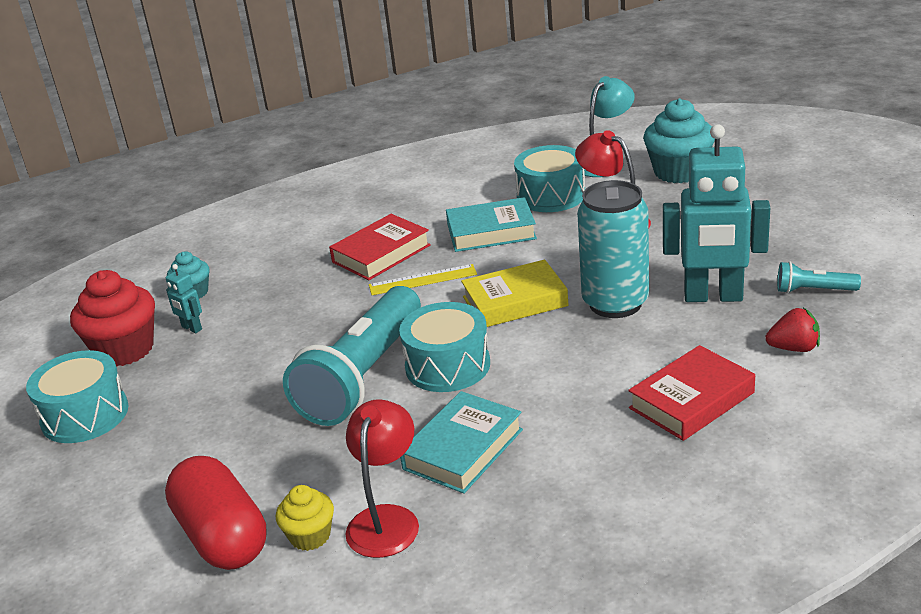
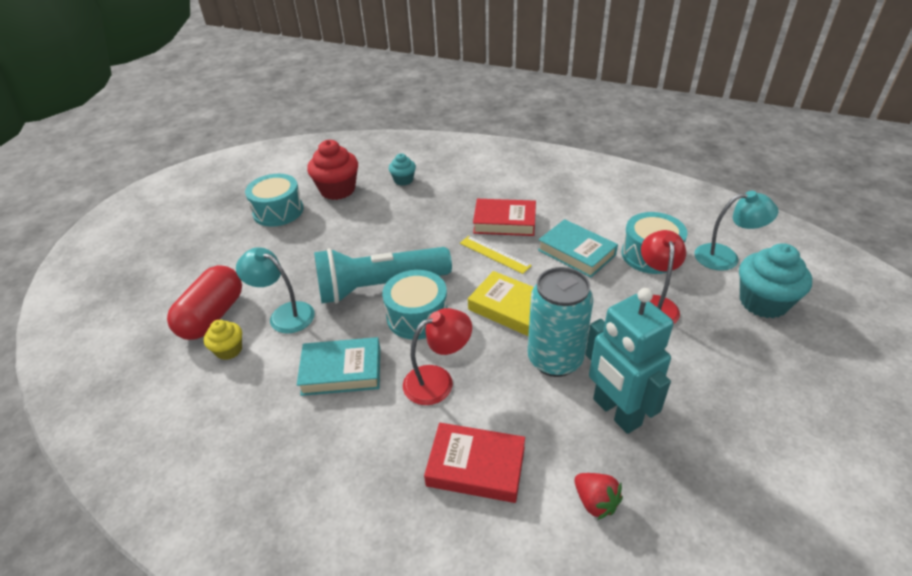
camera: 50 degrees right, 10 degrees up
(191, 328) = (372, 199): turquoise robot -> none
(307, 468) = (284, 314): none -> turquoise lamp
(386, 519) = (259, 374): red lamp -> red lamp (438, 380)
(813, 290) = (690, 476): turquoise flashlight -> none

